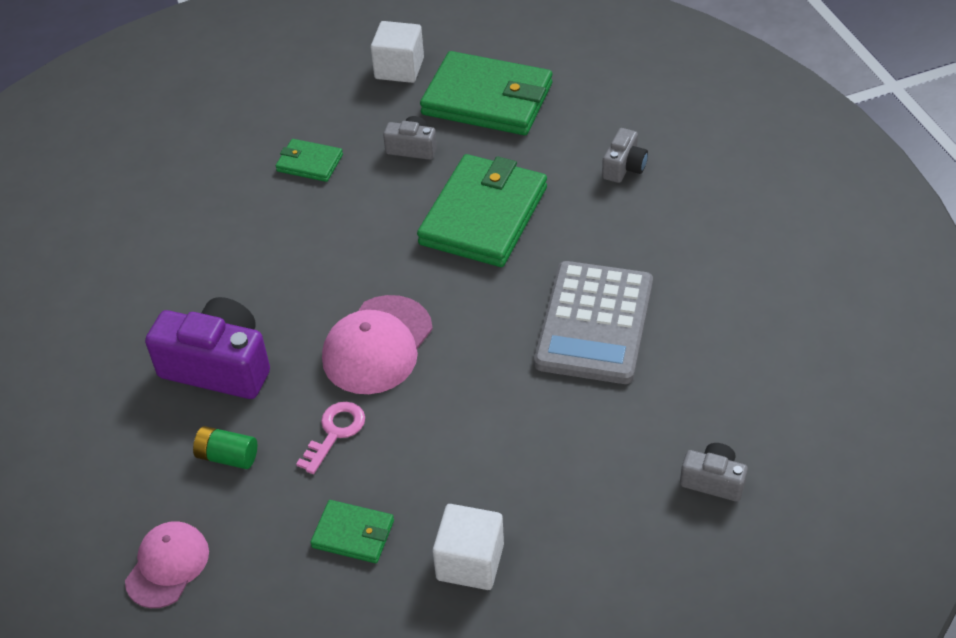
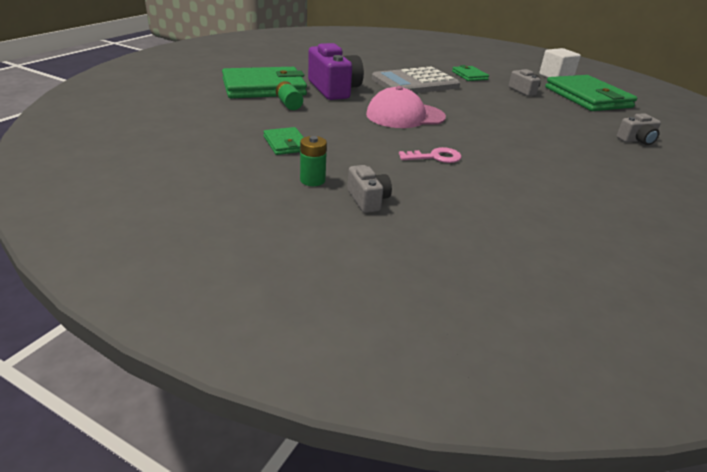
camera: 45 degrees right, 15 degrees down
(167, 566) = (211, 110): pink cap -> none
(335, 432) = (339, 122): pink key -> pink key (435, 157)
(470, 562) = (312, 180): white cube -> green battery
(483, 215) = (526, 116): green wallet -> green wallet (264, 87)
(594, 323) = (528, 165): grey calculator -> grey calculator (415, 83)
(713, 481) = (500, 246): grey camera -> grey camera (368, 200)

